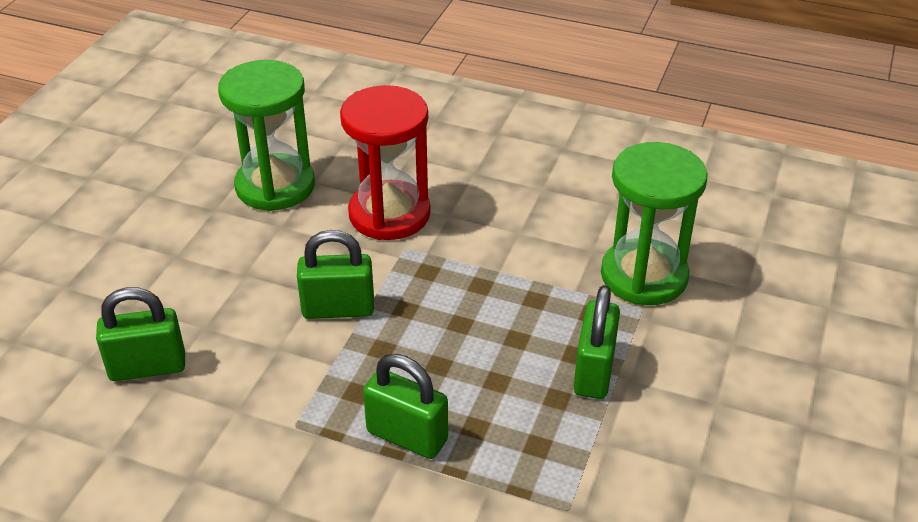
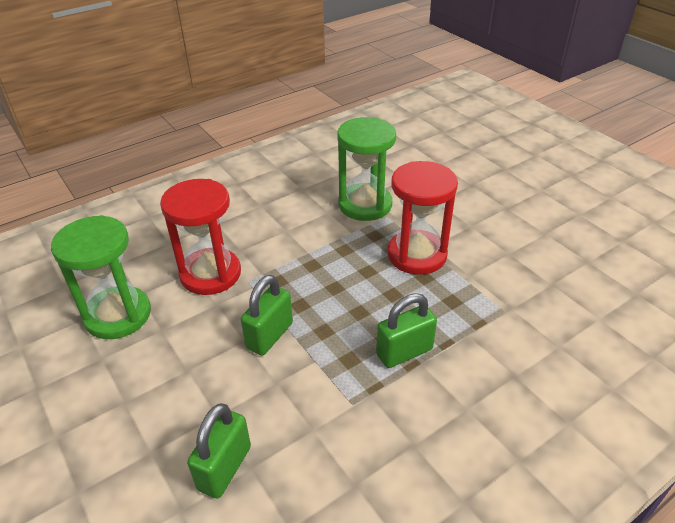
camera: 55 degrees left, 0 degrees up
(594, 372) = (417, 255): green padlock -> red hourglass

